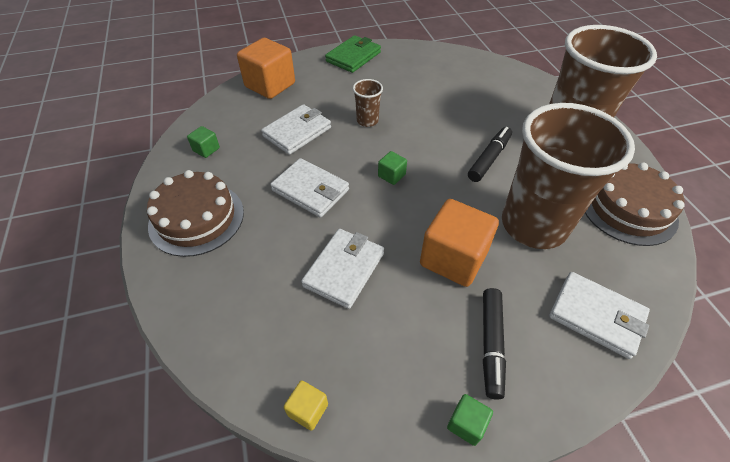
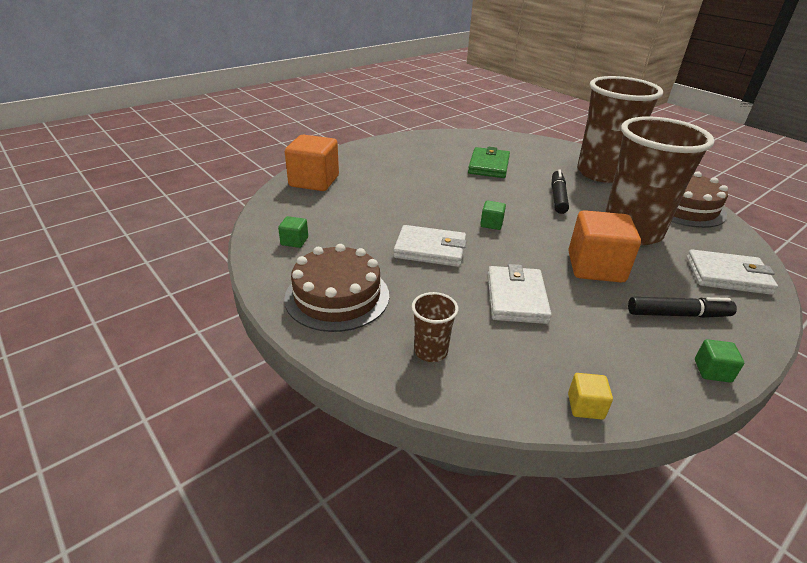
camera: 25 degrees left, 15 degrees down
(297, 132) = (375, 210): white wallet -> none
(353, 57) = (376, 149): green wallet -> green wallet (488, 166)
(367, 121) = (433, 191): brown cup -> brown cup (431, 351)
(491, 344) = (678, 314): black marker -> black marker turned 75 degrees counterclockwise

